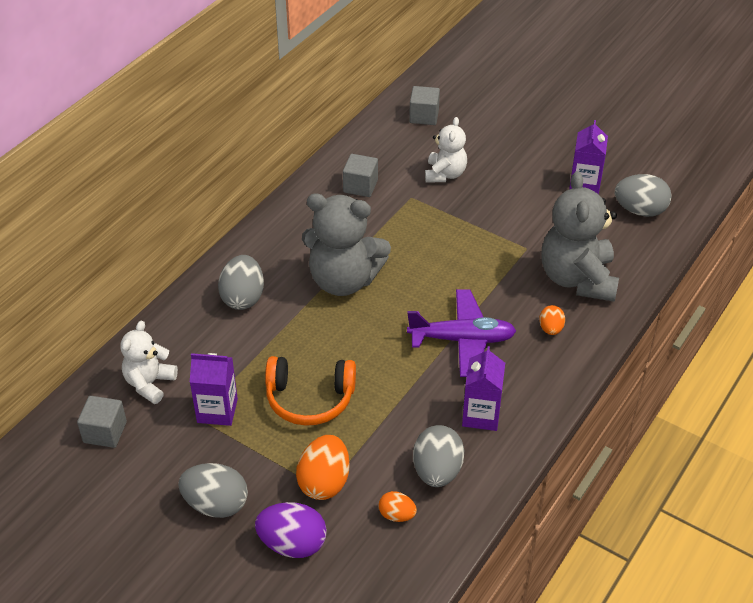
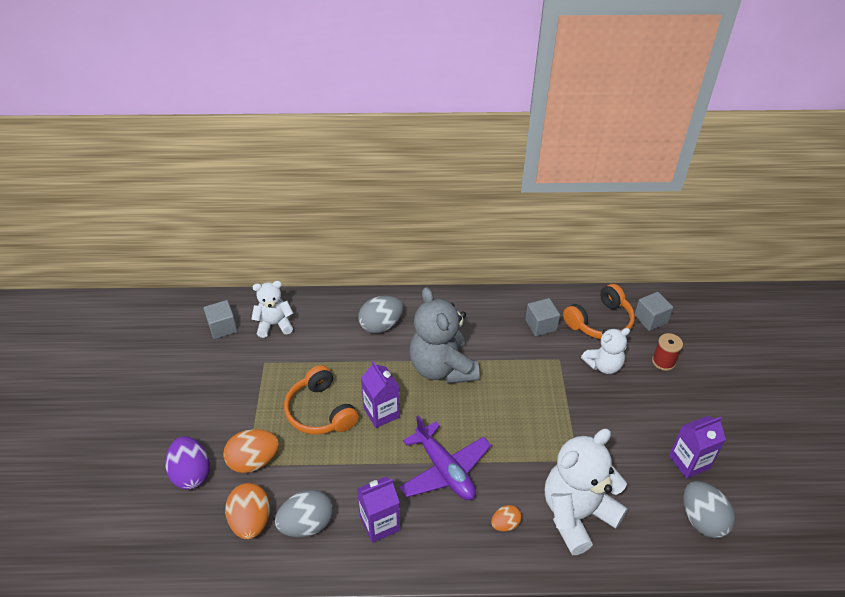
camera: 55 degrees right, 0 degrees up
(216, 504) = (200, 414): grey egg -> none
(217, 410) = (276, 369): purple carton -> purple carton (381, 412)
(396, 147) = (600, 322): none -> orange headphones
(397, 515) = (251, 521): orange egg -> orange egg, size x1.79
(476, 137) = (663, 361): none -> red spool
(577, 279) = (577, 514): grey teddy bear -> white teddy bear

